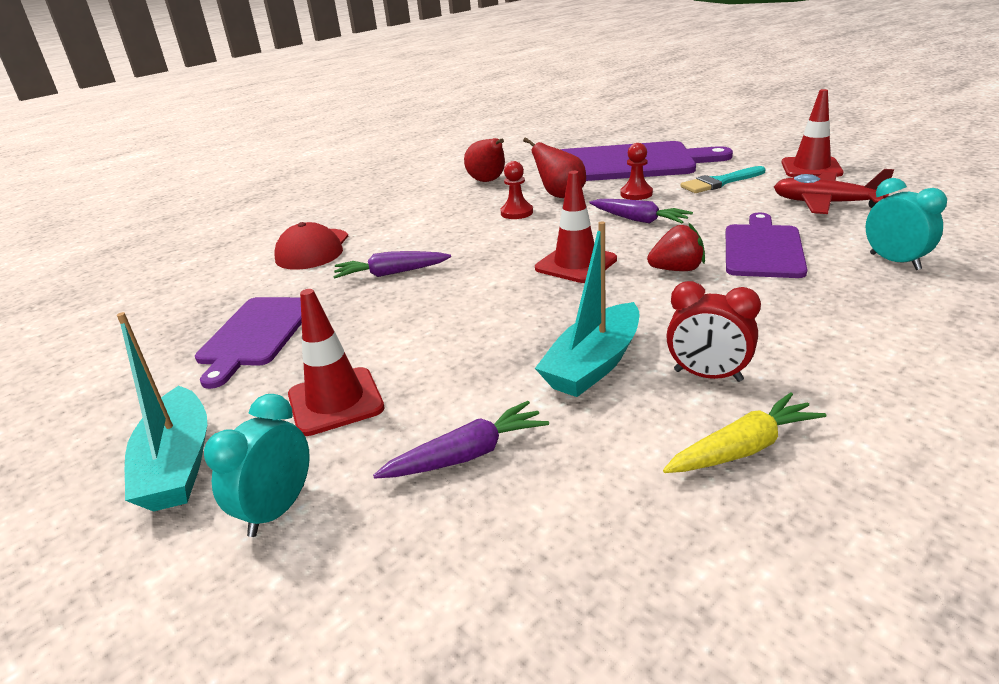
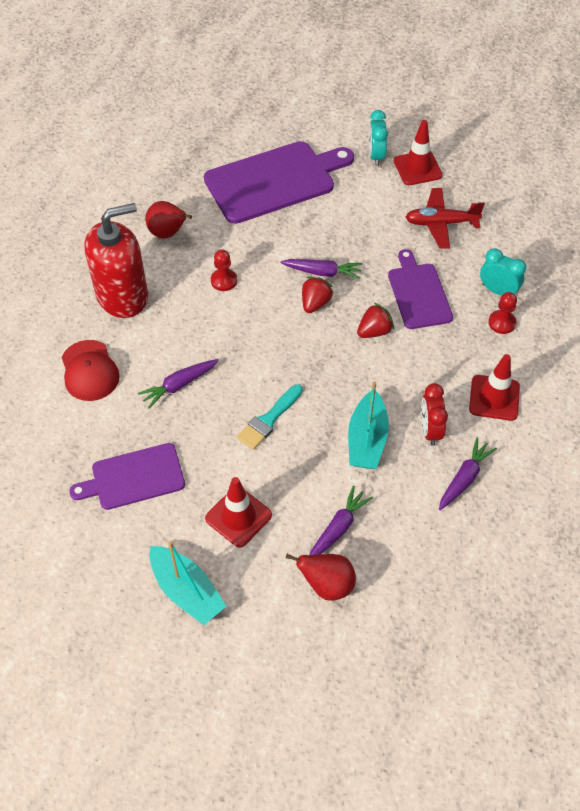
camera: 30 degrees left, 25 degrees up
(256, 334) = (134, 478): purple cutting board -> purple cutting board turned 90 degrees clockwise
(277, 510) = (268, 596): turquoise clock -> turquoise clock (376, 156)
(402, 210) = (122, 296): none -> red soap dispenser
(560, 196) = (244, 247): red pear -> red pear (327, 585)
(576, 264) = (305, 341): red traffic cone -> red traffic cone (494, 398)
(612, 239) = (315, 303): none -> red strawberry
(636, 194) = (303, 233): red pawn -> red pawn (502, 323)
(708, 376) = (430, 430): red clock -> red clock turned 90 degrees clockwise
(720, 182) = (359, 203): turquoise brush -> turquoise brush (268, 420)
(743, 448) = (464, 478): yellow carrot -> purple carrot

